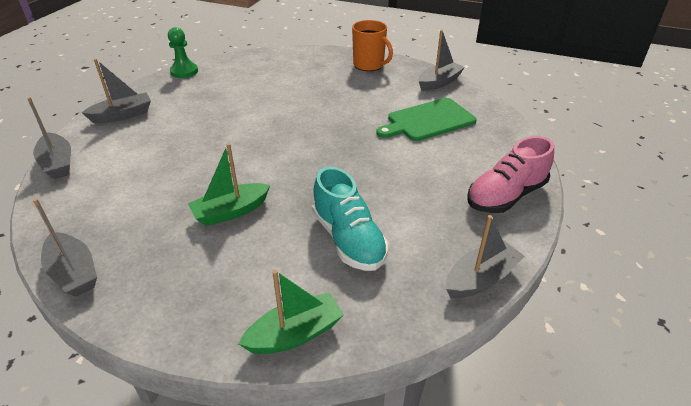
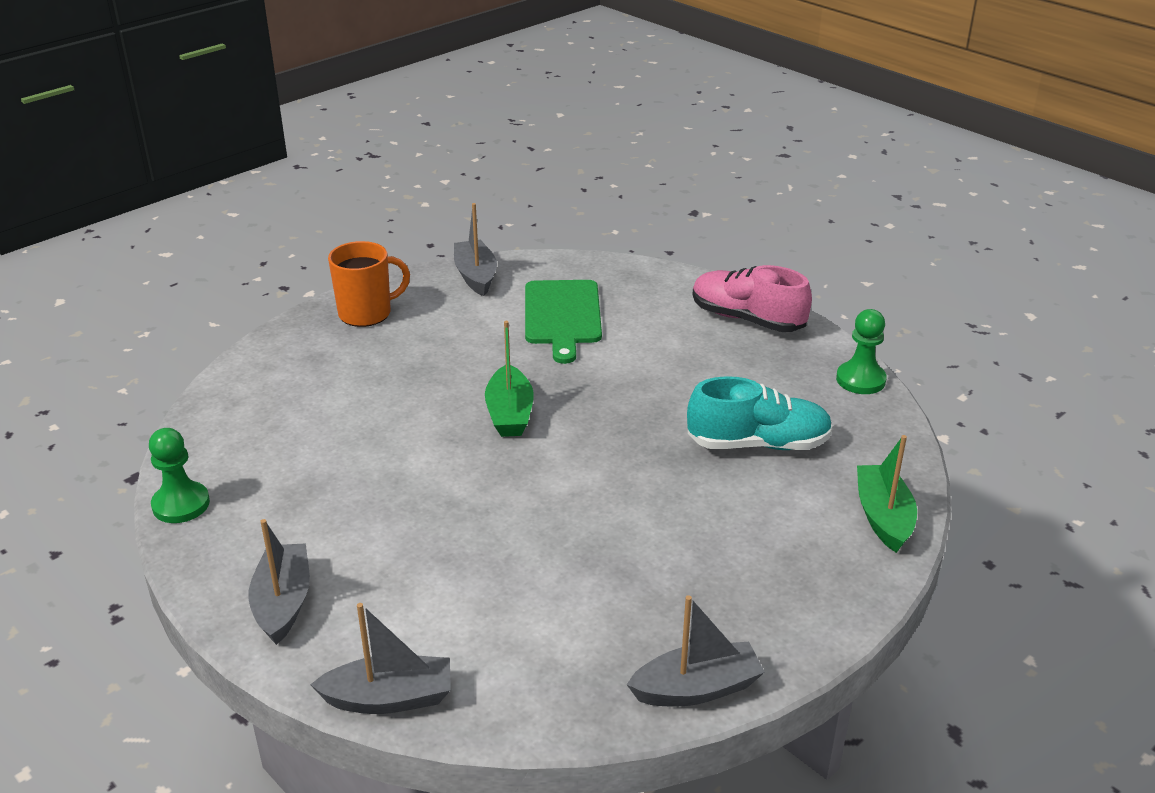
camera: 65 degrees left, 5 degrees down
(230, 212) = (650, 524): green boat -> green boat (509, 413)
(481, 278) = (860, 380): grey boat -> green pawn
(506, 196) = (747, 319): pink shoe -> pink shoe turned 135 degrees clockwise

